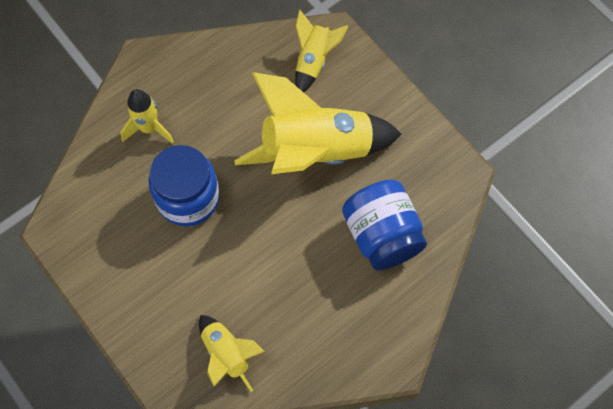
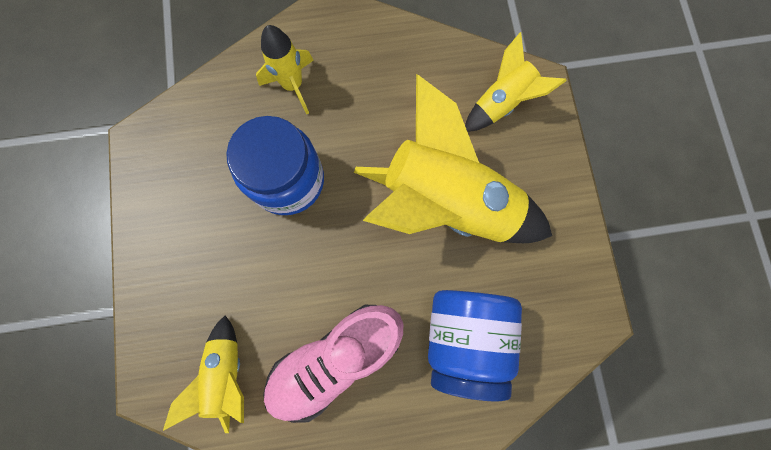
camera: 30 degrees right, 10 degrees up
(299, 300) = (336, 358): none -> pink shoe

